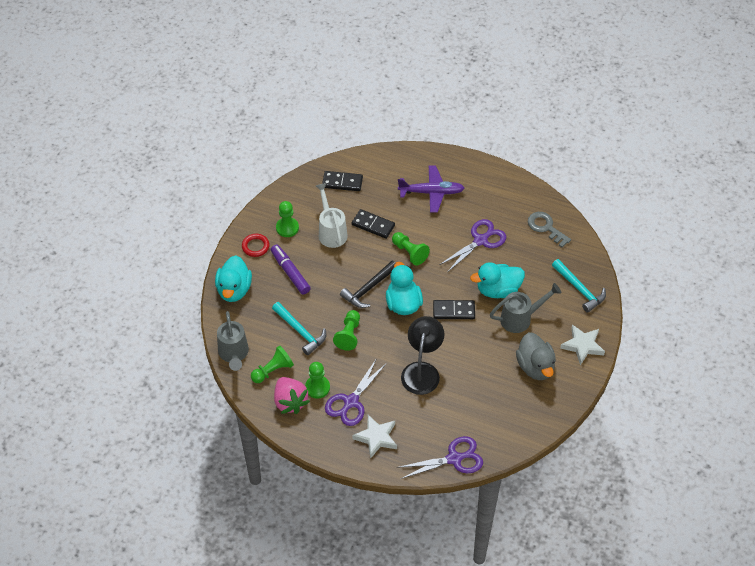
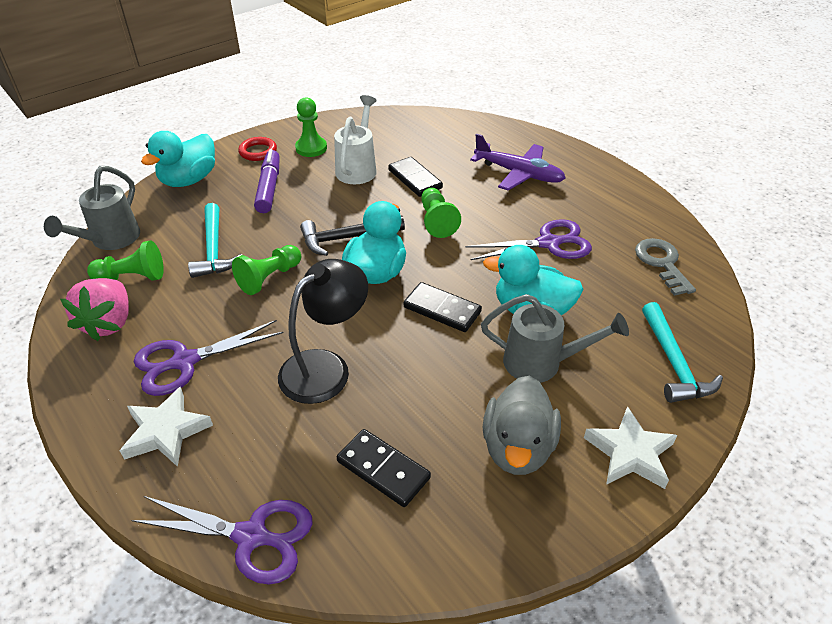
camera: 30 degrees right, 10 degrees down
(317, 387) = (162, 322): green pawn -> none
(342, 182) = (415, 131): black domino -> black domino (383, 470)

